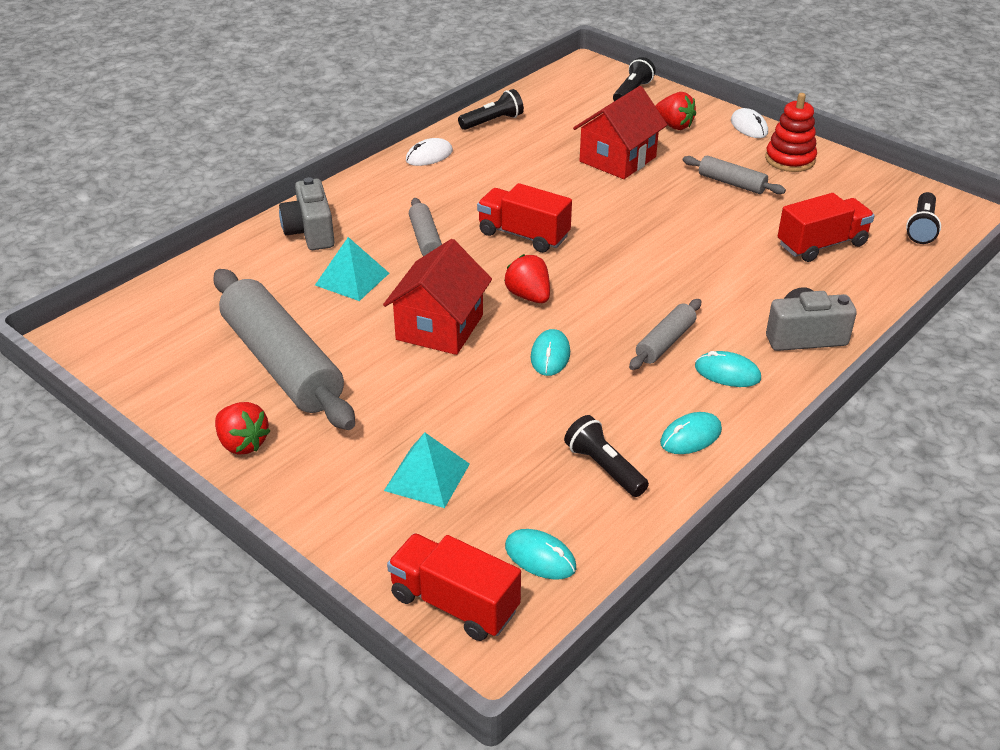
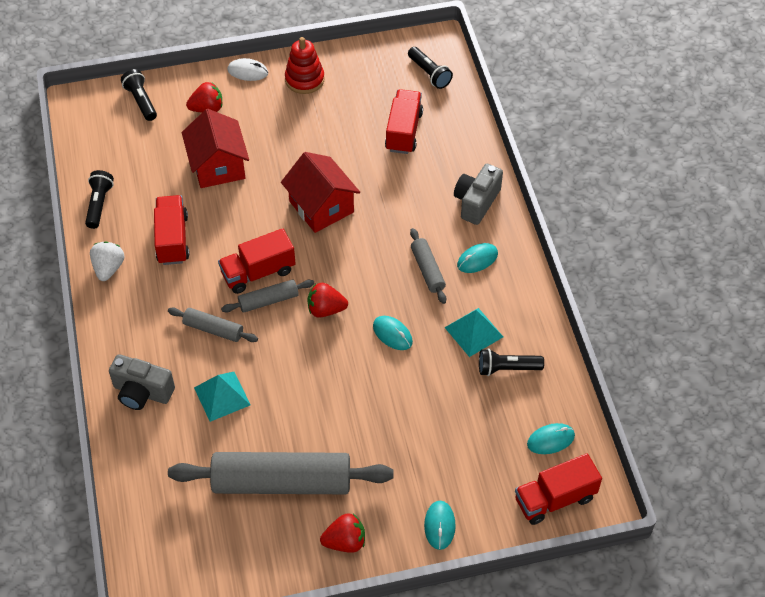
camera: 55 degrees left, 15 degrees up
(427, 477) = (449, 458): turquoise pyramid -> turquoise pyramid (474, 332)
(429, 156) = (108, 268): white mouse -> white strawberry
(439, 327) = (317, 375): red house -> red house (321, 207)
(502, 173) = (172, 239): none -> red truck
(690, 436) = (514, 312): turquoise mouse -> turquoise mouse (439, 526)
(731, 183) = (302, 127): grey rolling pin -> grey rolling pin (268, 301)

